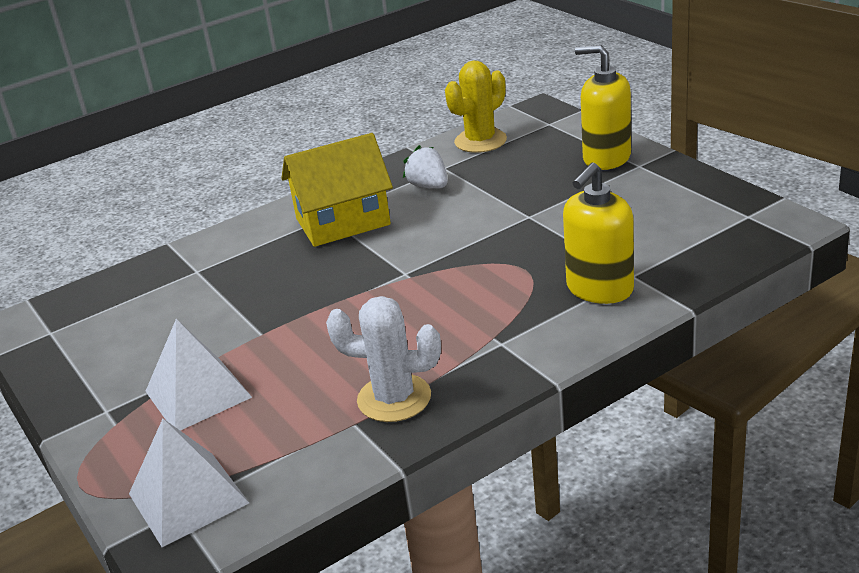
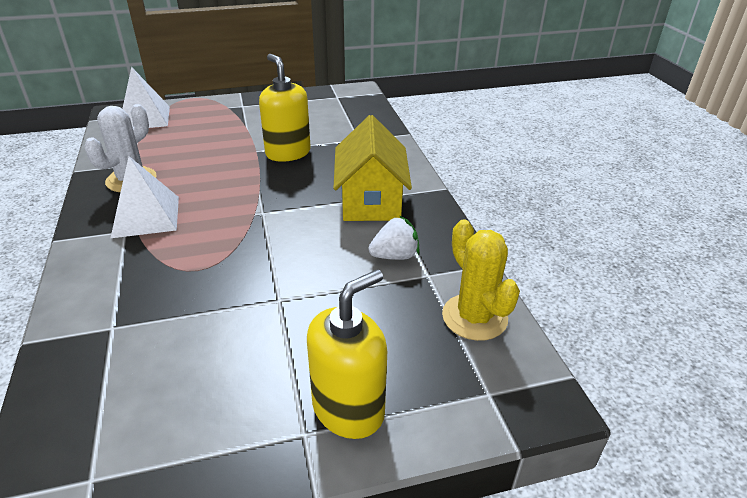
camera: 105 degrees right, 5 degrees up
(197, 394) = (222, 127): white pyramid -> white pyramid (146, 216)
(599, 289) = (119, 299): yellow soap dispenser -> yellow soap dispenser (288, 153)

